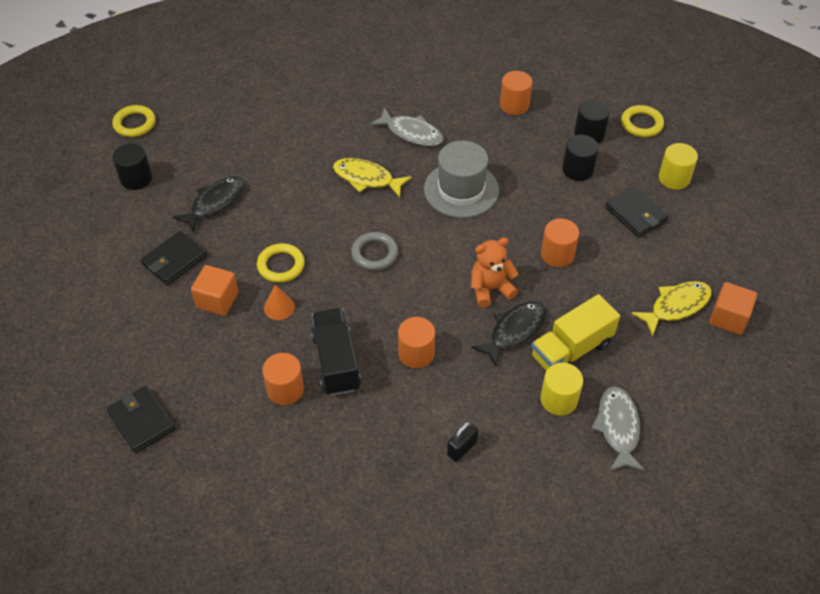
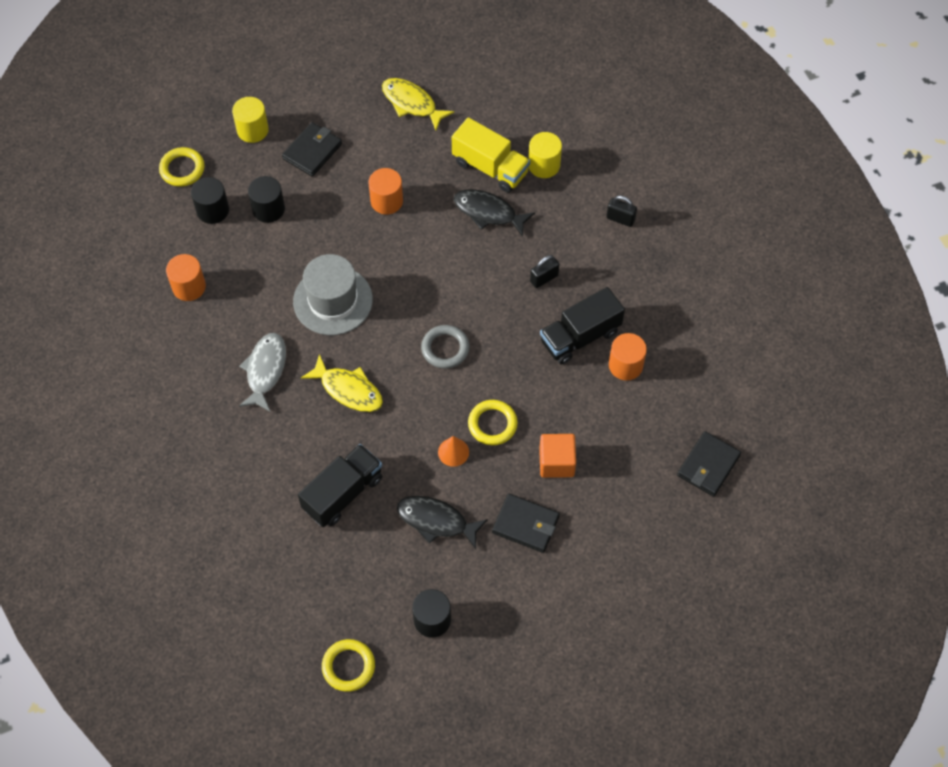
camera: 110 degrees left, 10 degrees up
(274, 153) = (343, 493): none -> black truck
(279, 307) = (542, 406): orange cone -> orange cone (453, 452)
(366, 179) = (348, 390): yellow fish -> yellow fish turned 60 degrees counterclockwise
(416, 353) = (544, 278): orange cylinder -> black padlock
(490, 289) = (449, 242): orange teddy bear -> none
(618, 428) = (552, 121): grey fish -> none
(728, 318) = (409, 66): orange cube -> none

